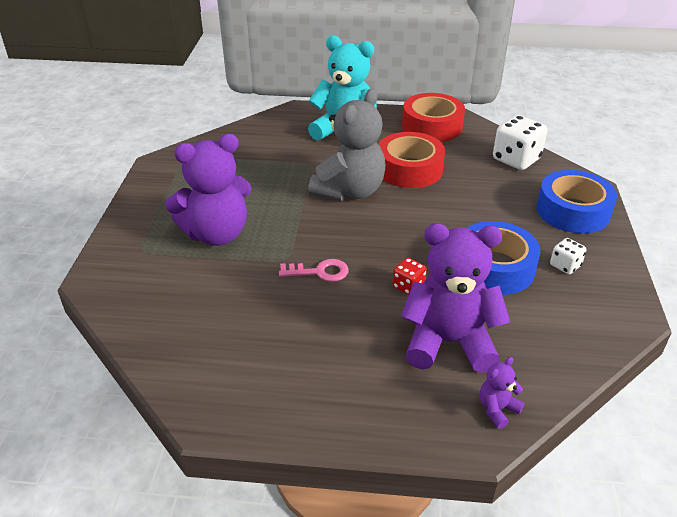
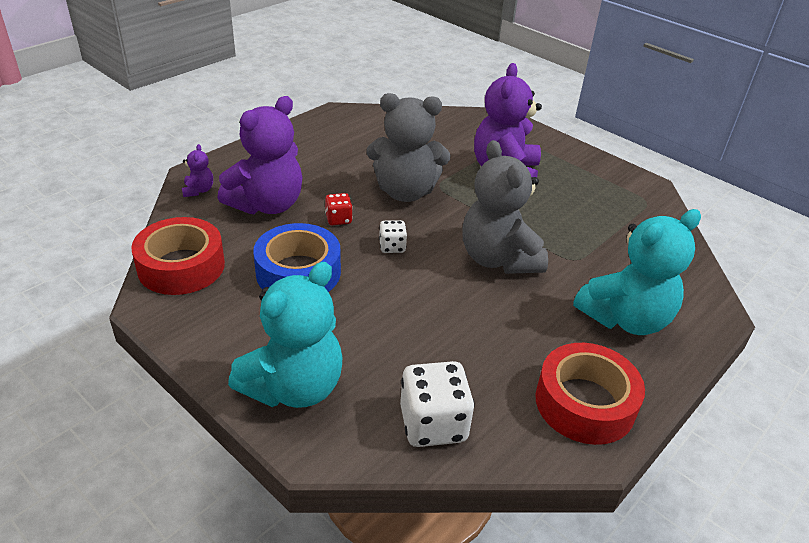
camera: 125 degrees right, 0 degrees up
(319, 272) = (405, 192): pink key -> grey teddy bear
(409, 169) = (500, 319): red tape -> red tape (181, 266)
(565, 265) = (243, 314): white dice -> white dice (392, 247)
(573, 211) = (294, 387): blue tape -> turquoise teddy bear

